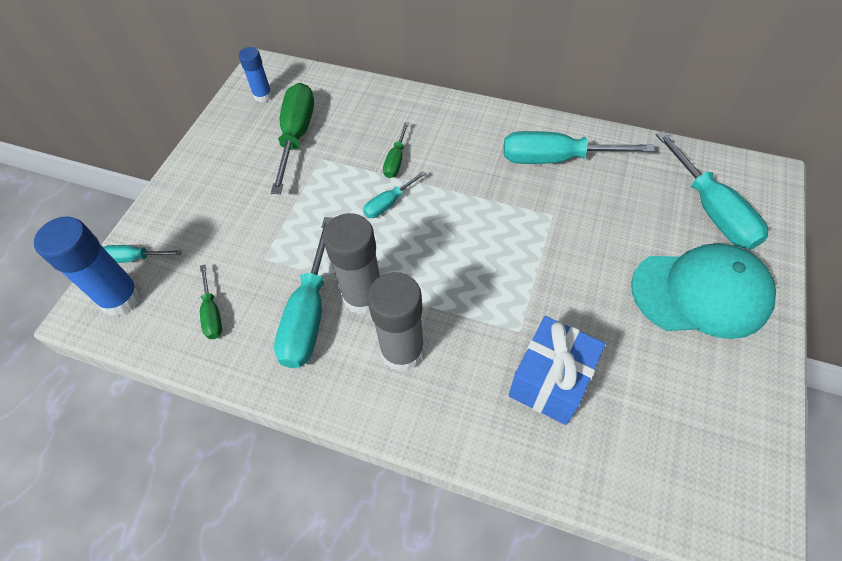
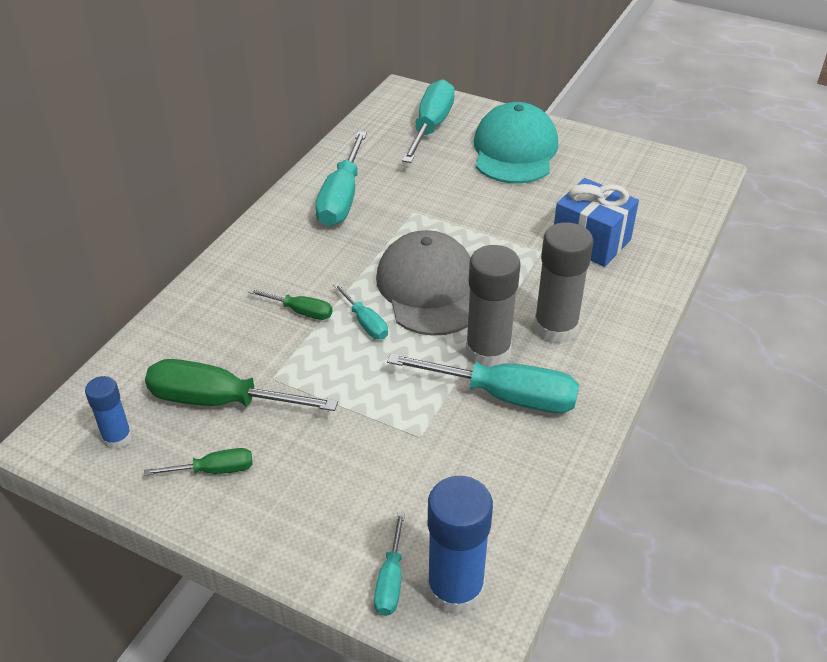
camera: 85 degrees left, 15 degrees down
(212, 313) = (492, 485): green screwdriver -> green screwdriver (213, 470)
(440, 242) = (429, 289): none -> grey cap
(710, 209) = (431, 127): turquoise screwdriver -> turquoise screwdriver turned 60 degrees counterclockwise

